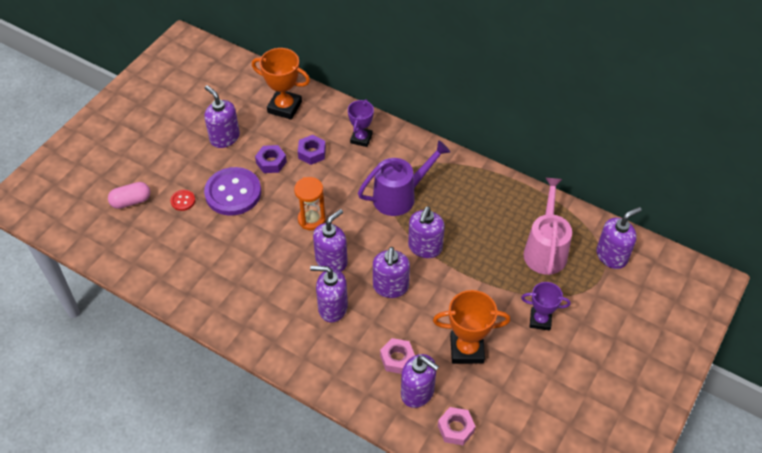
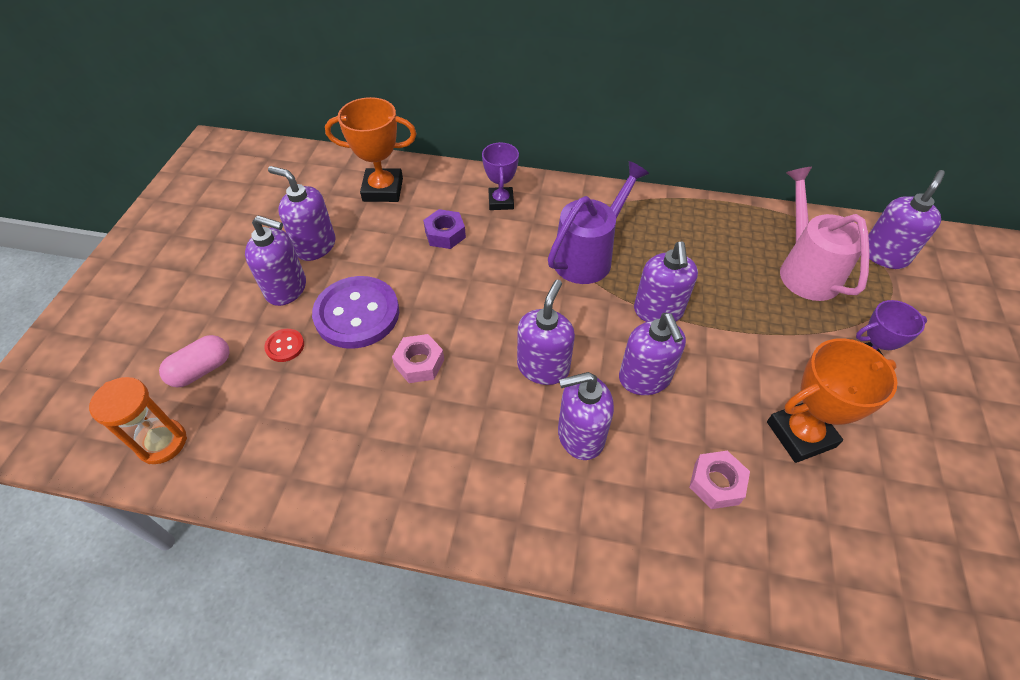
camera: 20 degrees left, 0 degrees up
(271, 162) = (395, 260): purple nut -> none
(311, 219) = (486, 318): orange hourglass -> orange hourglass (162, 443)
(417, 392) = (777, 527): purple soap dispenser -> purple soap dispenser (286, 289)
(455, 428) = (867, 567): pink nut -> pink nut (419, 363)

